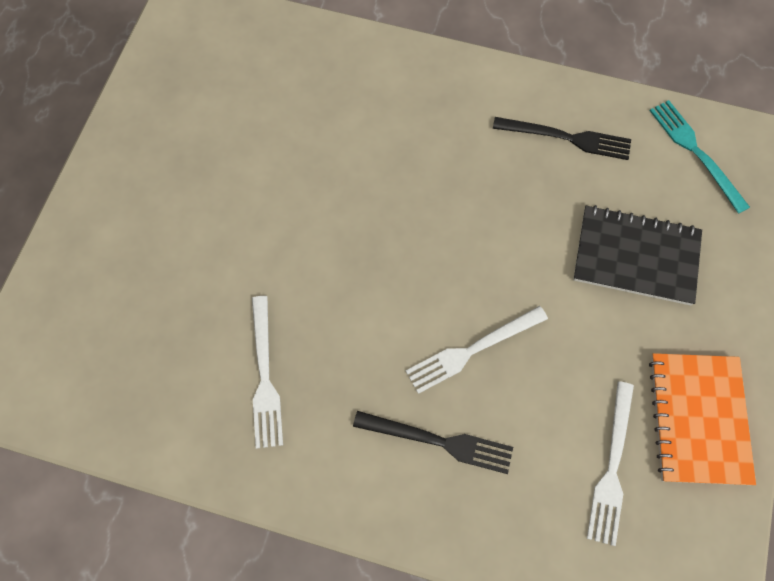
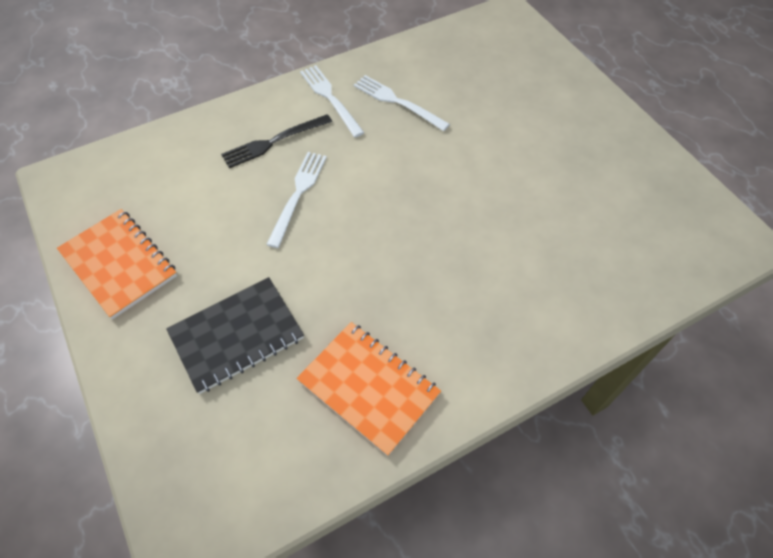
camera: 135 degrees right, 10 degrees down
(566, 138) = (369, 387): black fork -> orange notebook
(612, 467) = (160, 200): white fork -> white fork (330, 98)
(696, 152) = (250, 473): turquoise fork -> none

